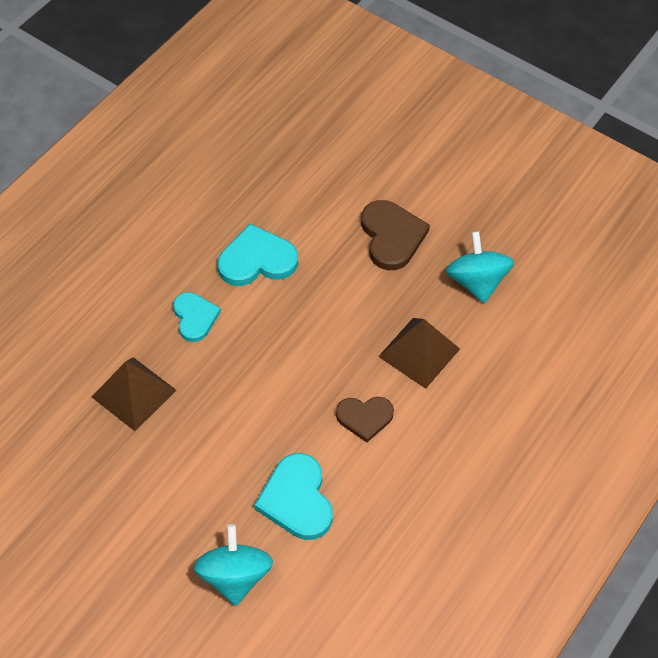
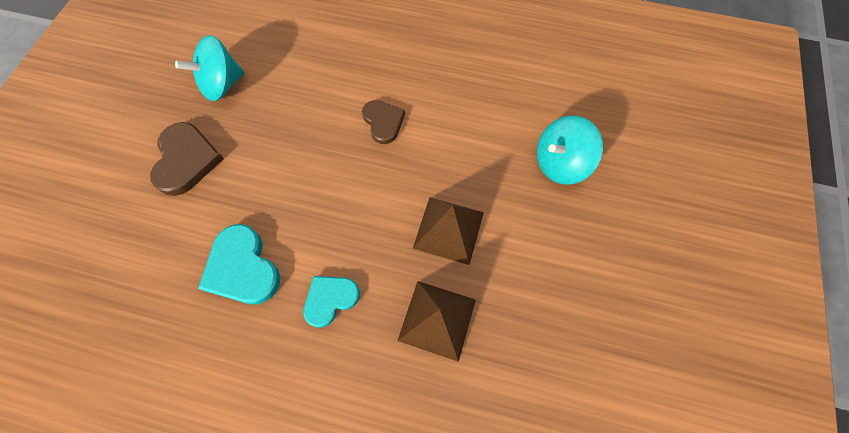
camera: 110 degrees left, 10 degrees up
(297, 499) = (476, 144): turquoise heart -> none
(391, 237) = (186, 160): brown heart -> brown heart turned 120 degrees clockwise
(419, 352) = (307, 104): brown pyramid -> brown pyramid (448, 230)

